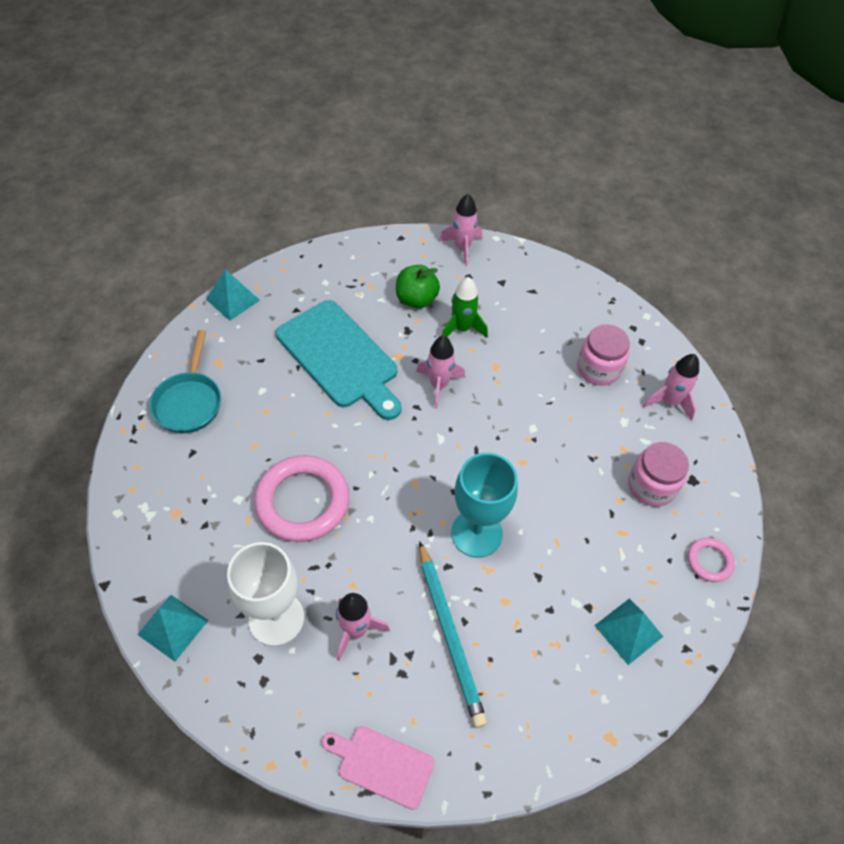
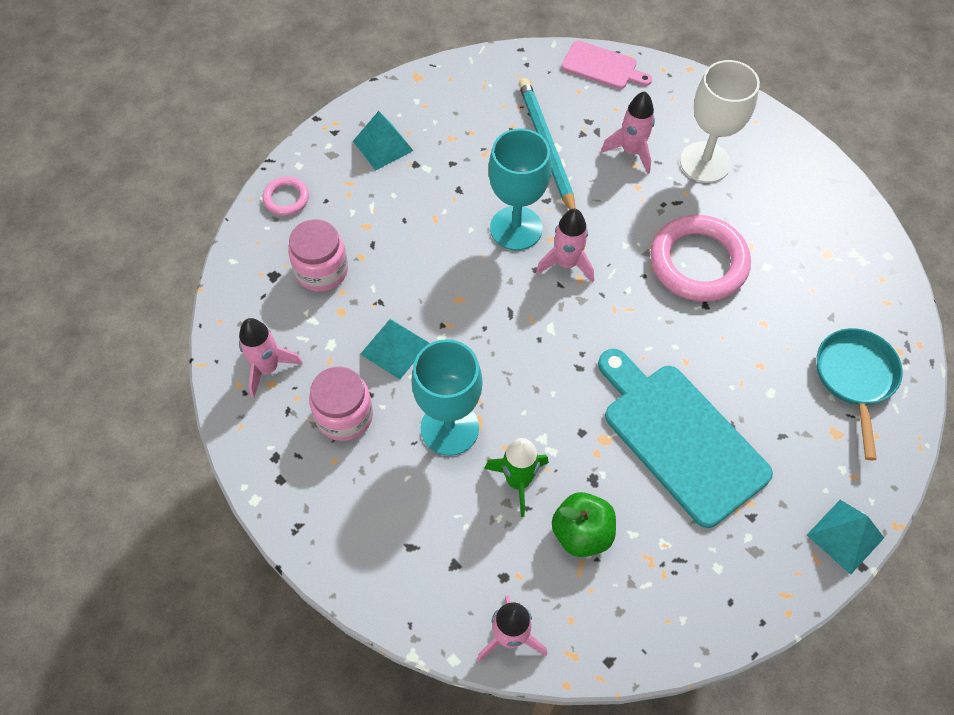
camera: 175 degrees left, 5 degrees up
(173, 627) = (797, 158): turquoise pyramid -> turquoise pyramid (394, 348)
(439, 385) = (551, 396): pink rocket -> pink rocket (566, 264)
(516, 361) = (449, 428): none -> turquoise goblet

